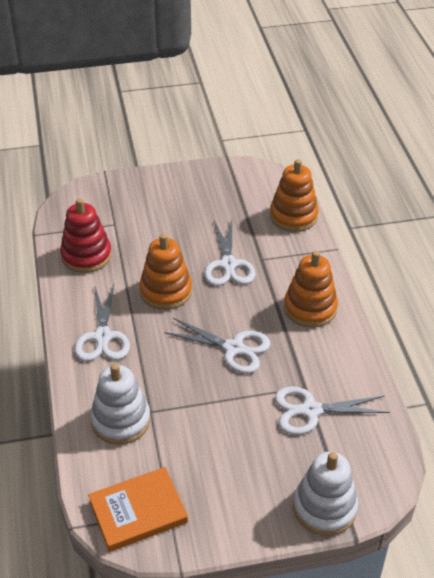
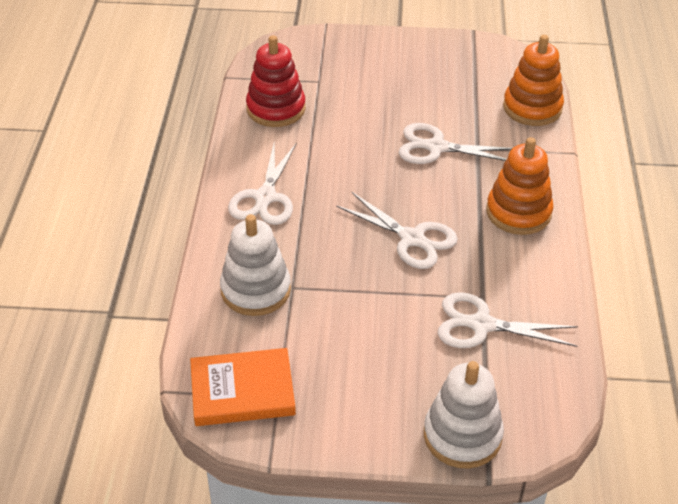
camera: 15 degrees right, 0 degrees up
(166, 291) = (353, 162): orange stacking toy -> none
(228, 265) = (436, 147): white scissors -> white scissors turned 90 degrees clockwise

